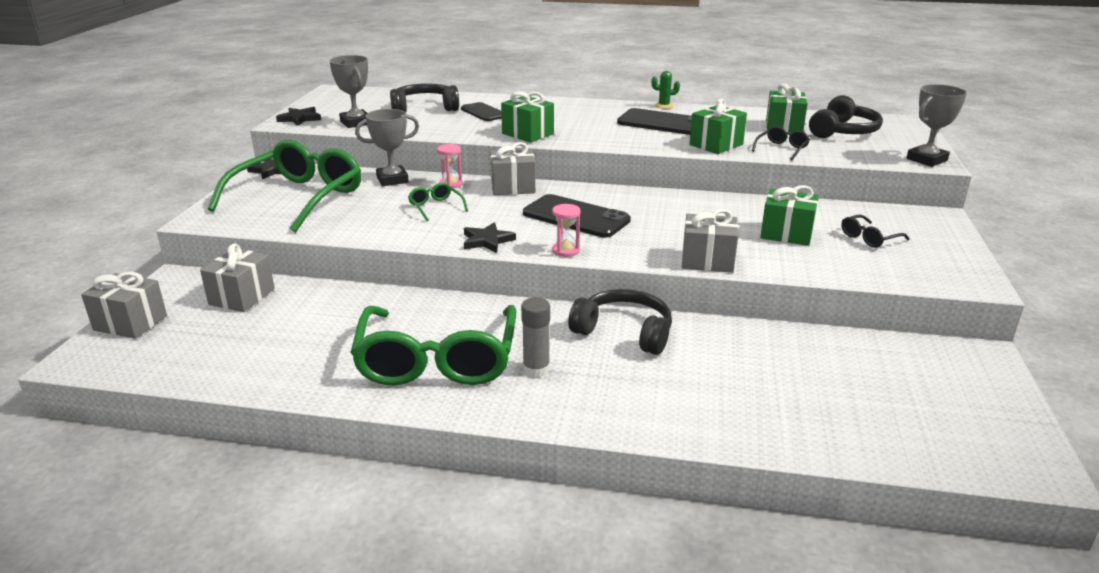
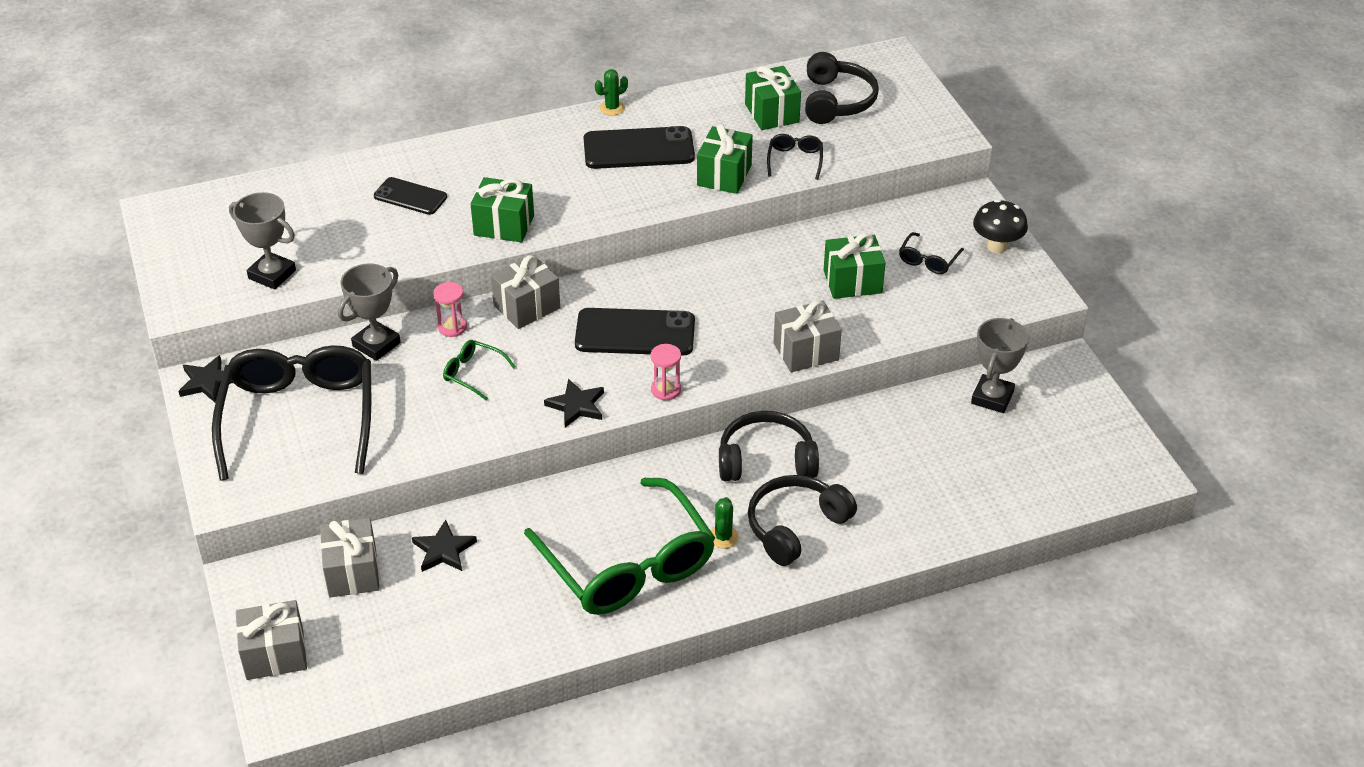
camera: 30 degrees left, 15 degrees up
(298, 198) = (299, 418): green glasses -> black glasses
(300, 118) = (188, 291): black star -> black star (443, 550)
(424, 108) = (327, 213): black headphones -> black headphones (795, 527)
(536, 369) = (723, 537): grey glue stick -> green cactus
(926, 160) = (941, 132): grey trophy -> grey trophy (992, 397)
(945, 245) = (997, 246): none -> black mushroom

